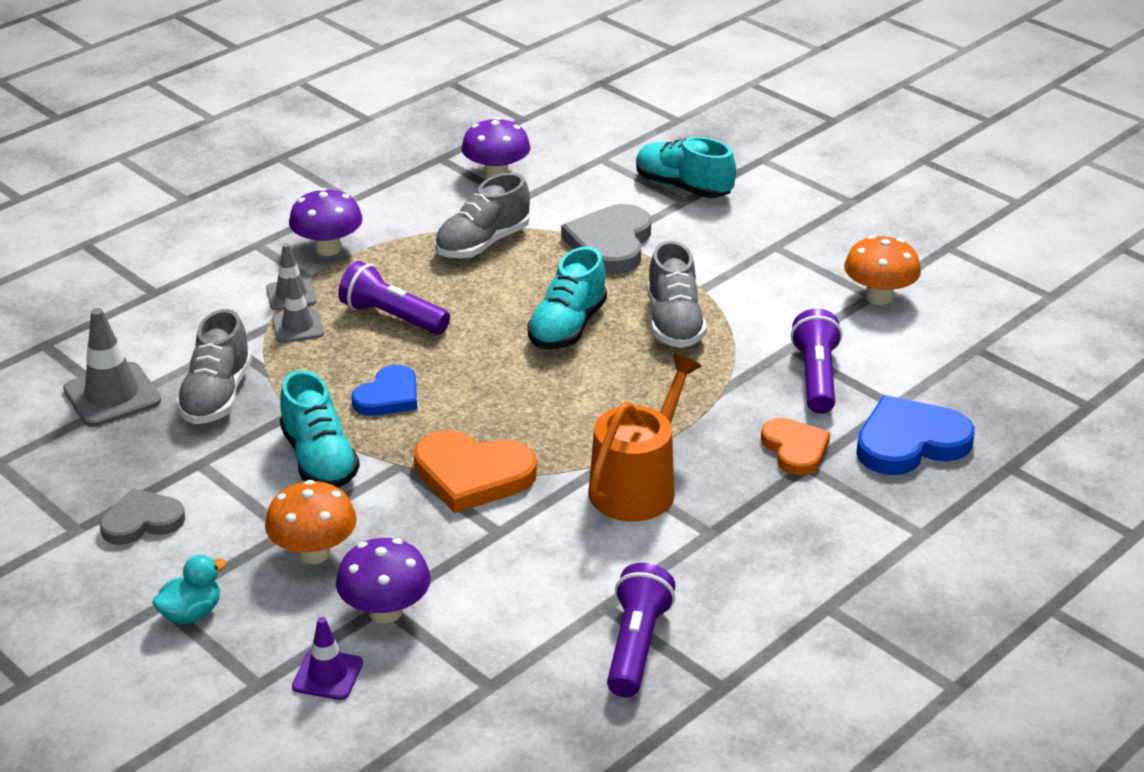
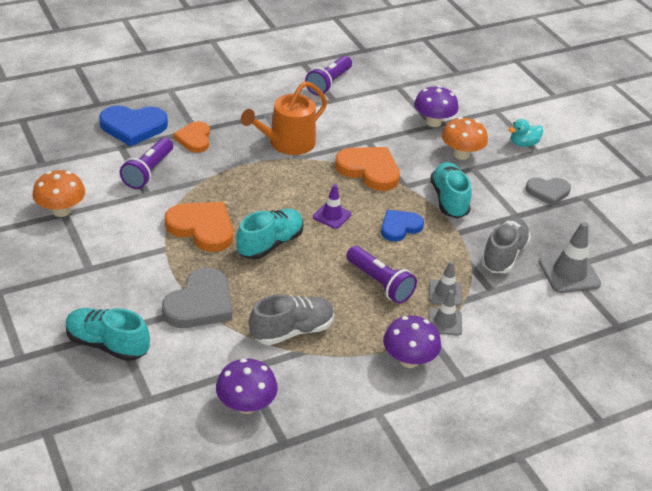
camera: 165 degrees left, 5 degrees up
(327, 675) = (465, 106): purple traffic cone -> purple traffic cone (332, 216)
(674, 323) = (202, 228): grey shoe -> orange heart
(683, 187) = (107, 344): turquoise shoe -> turquoise shoe turned 150 degrees clockwise

